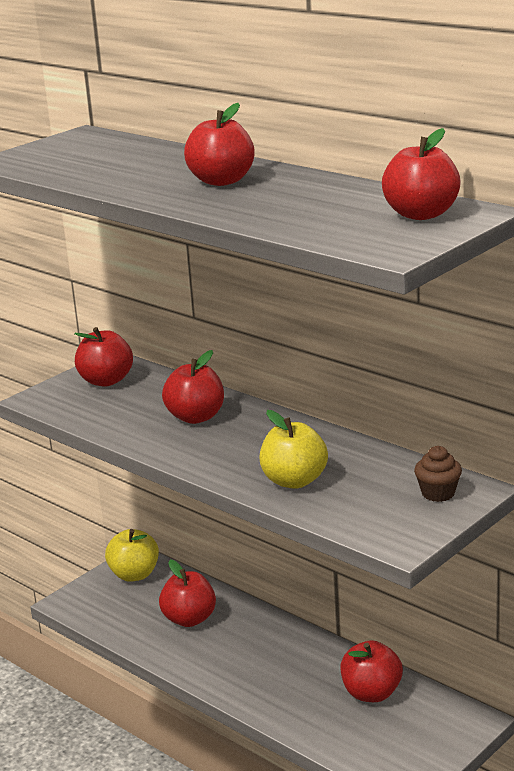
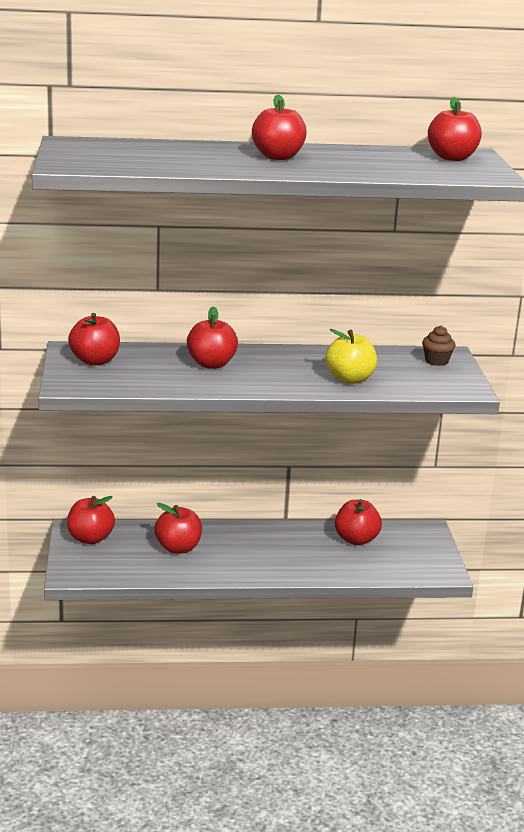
camera: 50 degrees left, 0 degrees up
(134, 575) = (90, 538): yellow apple -> red apple

